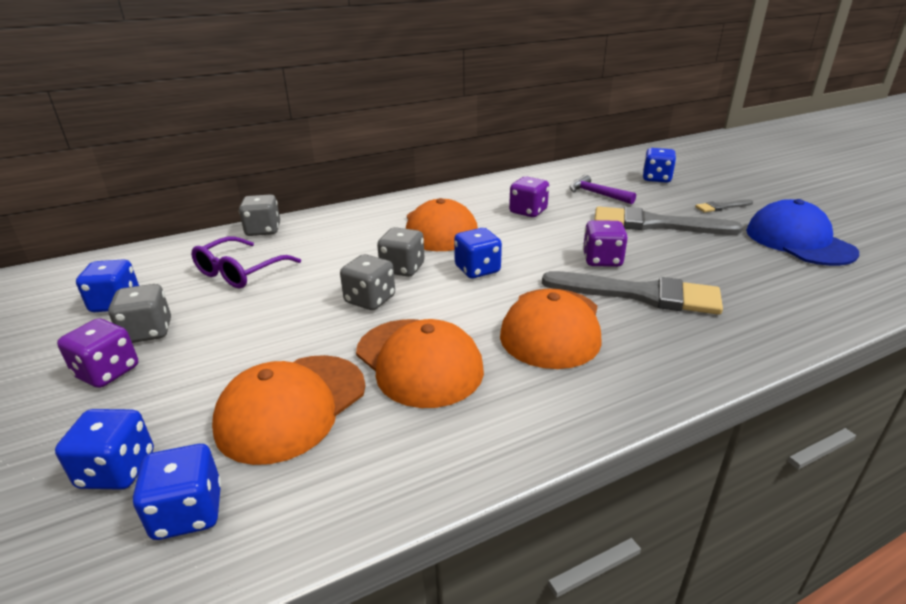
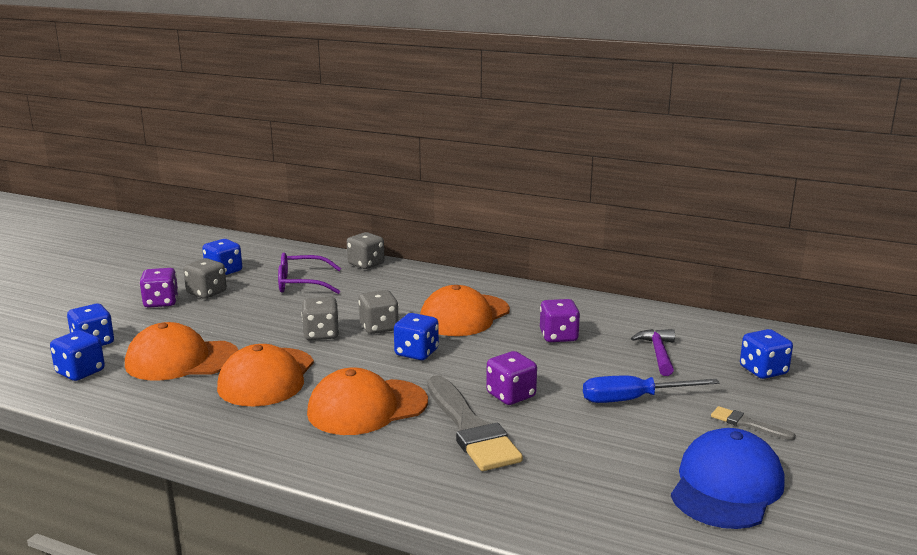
camera: 50 degrees right, 10 degrees down
(655, 224) = (633, 399): grey brush -> blue screwdriver

